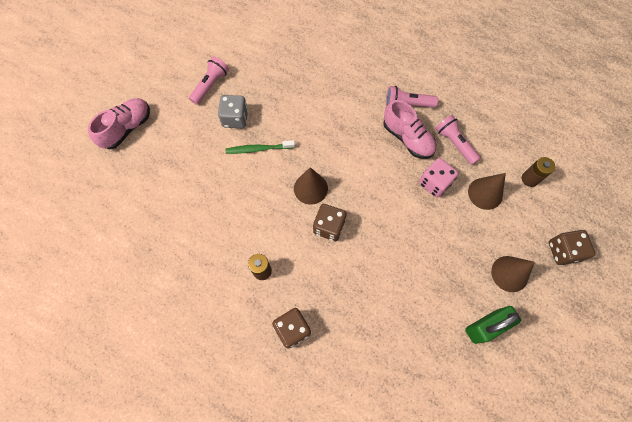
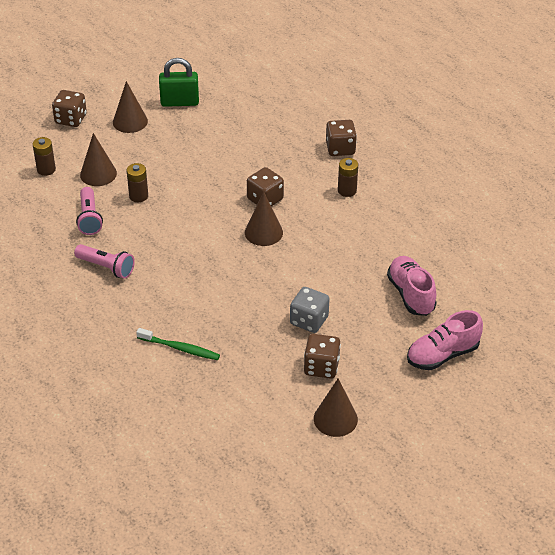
camera: 155 degrees left, 25 degrees down
(186, 52) = (335, 419): none -> brown cone
(210, 85) = (321, 367): pink flashlight -> brown dice
(258, 149) = (298, 283): green toothbrush -> green toothbrush (180, 348)
(407, 138) = (133, 238): pink shoe -> pink shoe (410, 294)
(434, 183) = (138, 196): pink dice -> brown battery

